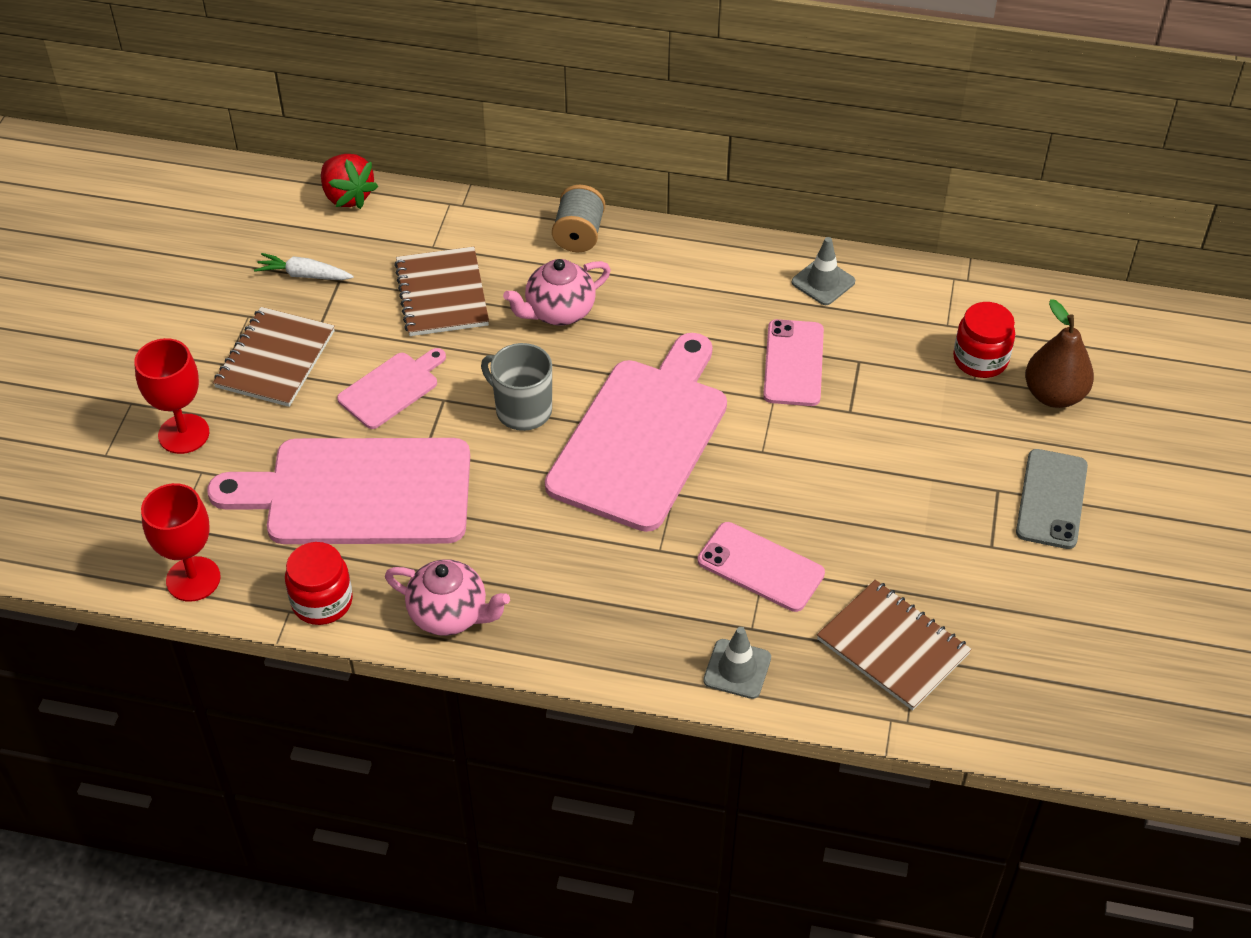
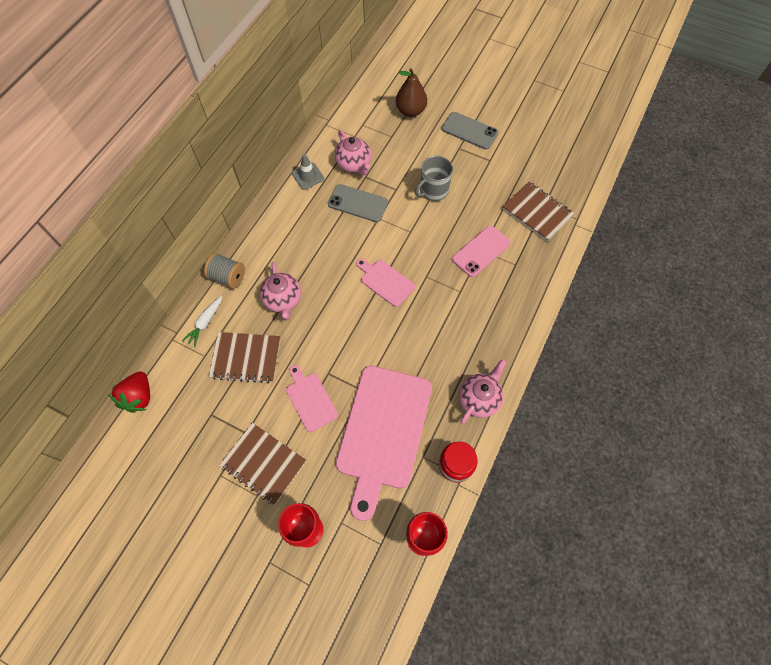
camera: 75 degrees left, 15 degrees up
(304, 275) = (198, 435): white carrot -> white carrot (205, 323)
(347, 196) = (139, 397): red strawberry -> red strawberry turned 120 degrees clockwise
(522, 410) = (349, 334): grey mug -> grey mug (433, 191)
(641, 437) = (385, 281): pink cutting board -> pink cutting board, size x0.48
(737, 669) = (537, 276): grey traffic cone -> none
(793, 363) = (357, 203): pink phone -> grey phone
(879, 339) = (354, 164): none -> pink teapot
(892, 647) = (537, 212): brown notebook -> brown notebook turned 75 degrees clockwise
(980, 359) = (380, 130): red jar -> none

